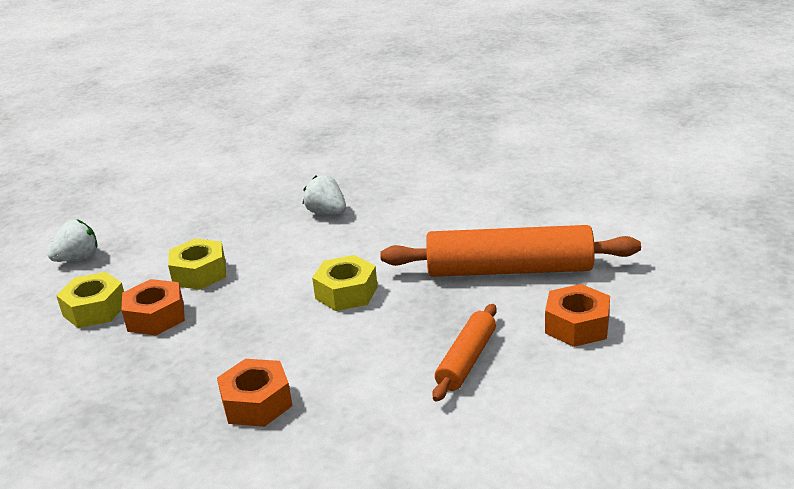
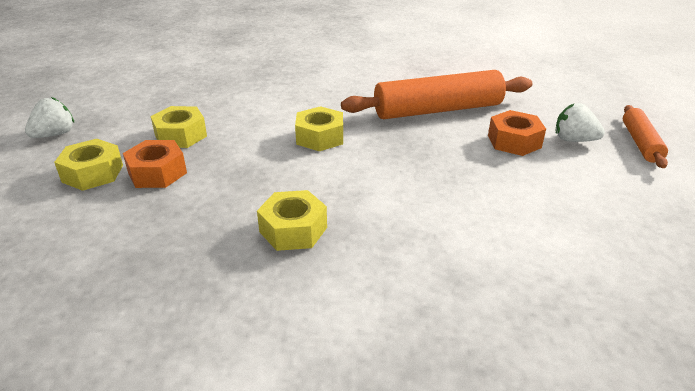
camera: 20 degrees left, 5 degrees up
(257, 403) = (293, 230): orange nut -> yellow nut
(326, 213) = (268, 84): white strawberry -> white strawberry (573, 140)
(466, 360) = (449, 174): orange rolling pin -> orange rolling pin (640, 143)

